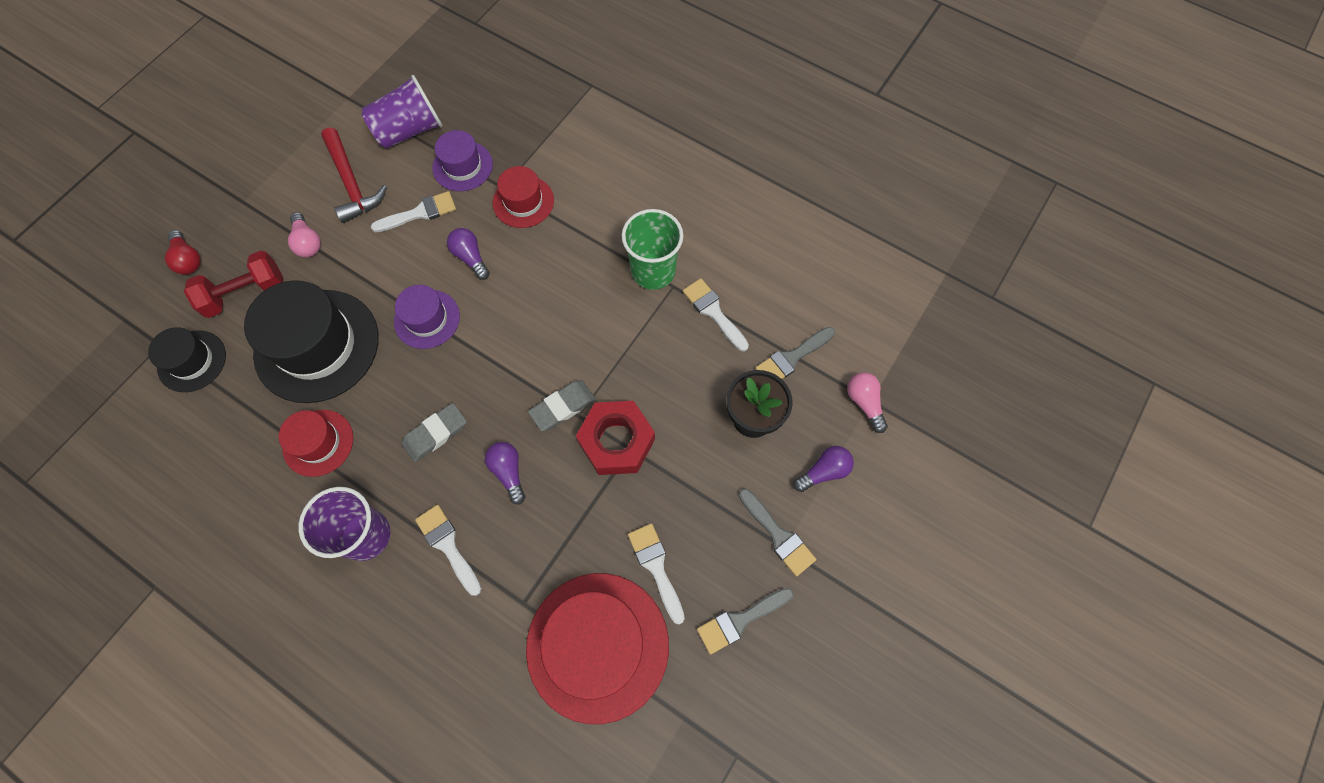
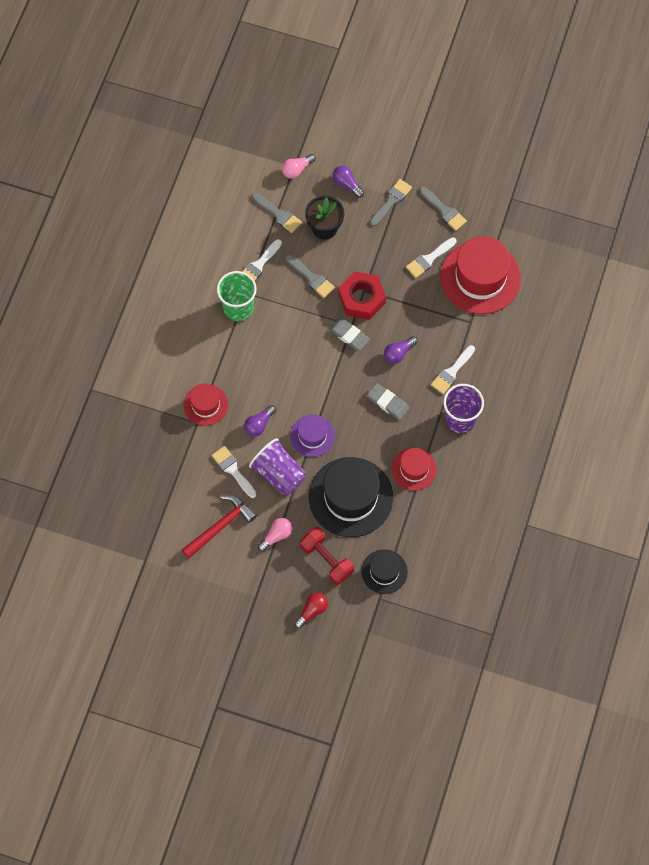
camera: 105 degrees left, 0 degrees up
(409, 131) = (164, 503): purple cup -> purple cup (279, 474)
(462, 166) = (186, 455): purple hat -> none
(673, 378) = (311, 278): none -> grey brush

